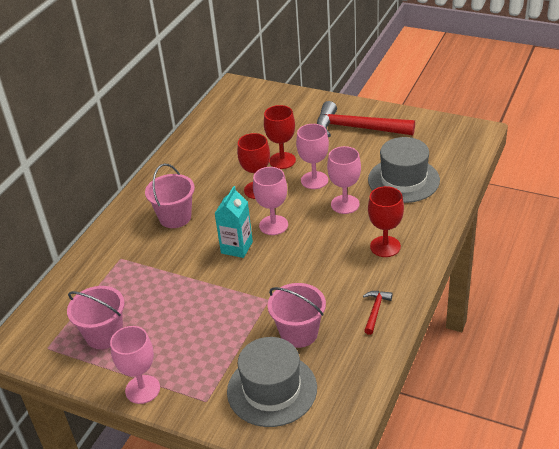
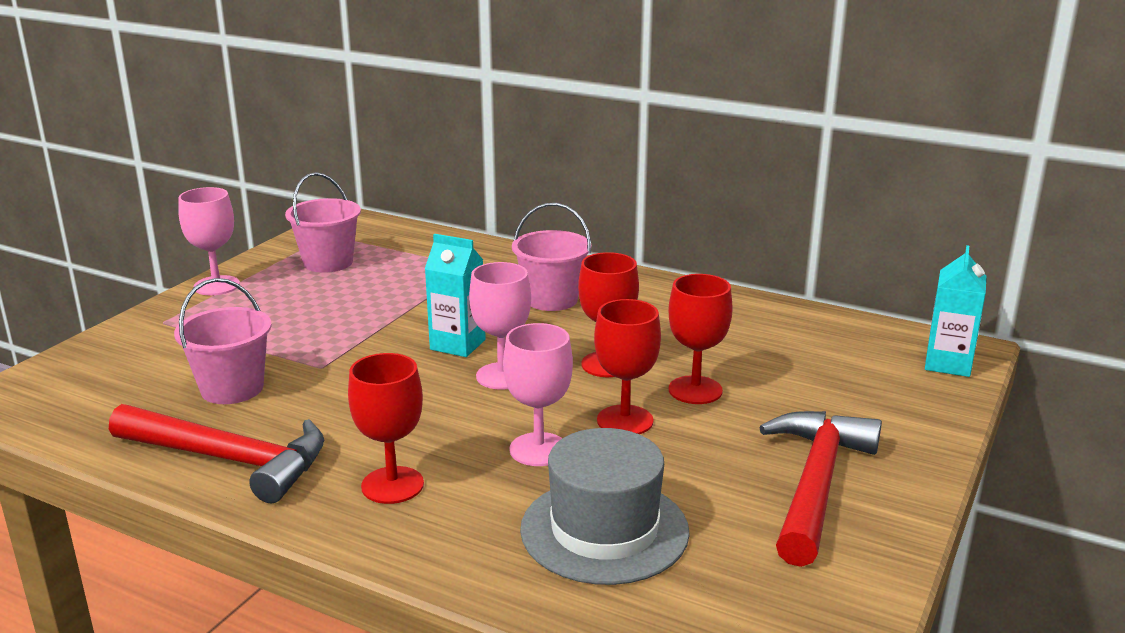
camera: 90 degrees right, 15 degrees down
(250, 91) = (948, 364): none -> turquoise carton
(272, 389) = (140, 365): grey hat -> none
(314, 180) = (625, 421): pink goblet -> red goblet
(375, 310) = (230, 460): red hammer -> red hammer, size x2.24

